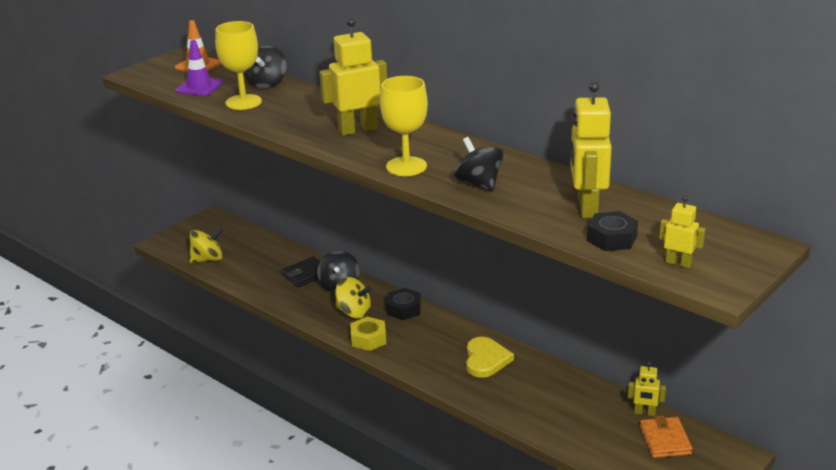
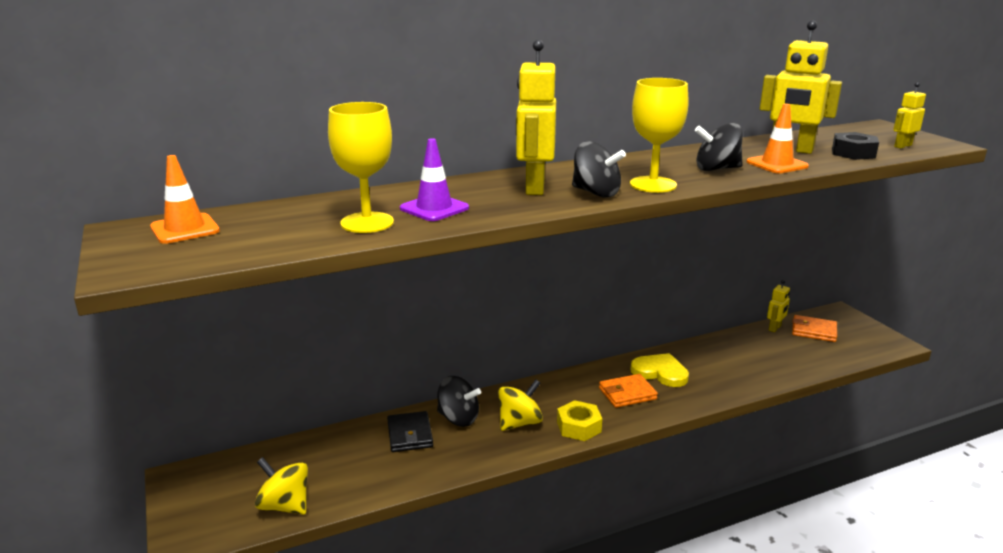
camera: 65 degrees left, 5 degrees down
(199, 87) = (266, 238): purple traffic cone -> purple traffic cone (434, 208)
(208, 259) = (285, 505): yellow spinning top -> yellow spinning top turned 60 degrees counterclockwise
(267, 83) = (328, 204): black spinning top -> black spinning top (596, 193)
(403, 309) = (540, 391): black nut -> none
(435, 350) = (627, 393): none -> orange wallet
(523, 206) = (777, 164): none -> orange traffic cone

